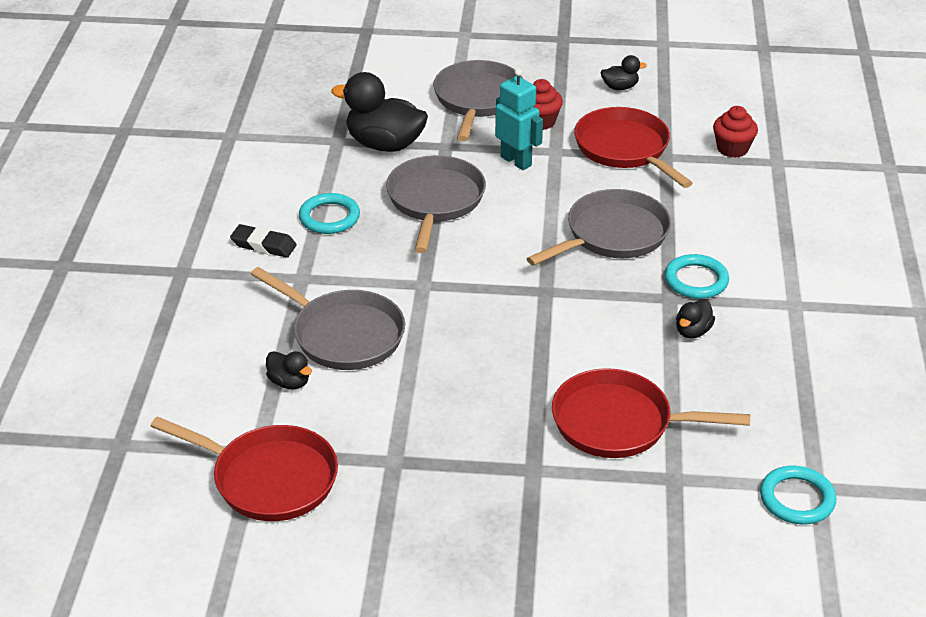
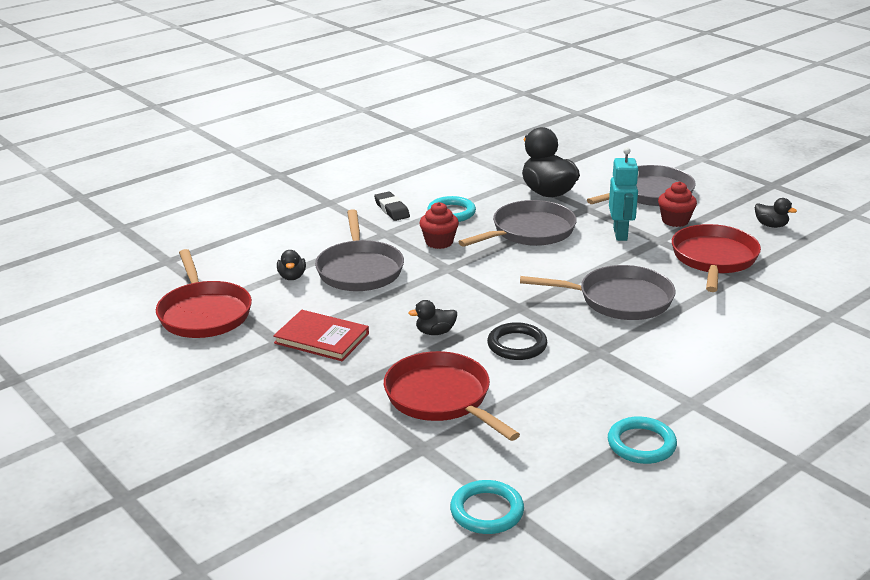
camera: 45 degrees right, 10 degrees down
(428, 431) = (321, 338): none -> red book
(600, 331) = (517, 345): none -> black ring
(692, 331) = (583, 378): black duck -> black duck (435, 332)
(696, 280) = (637, 352): turquoise ring -> turquoise ring (641, 444)
(732, 149) = (804, 293): red cupcake -> red cupcake (439, 242)

